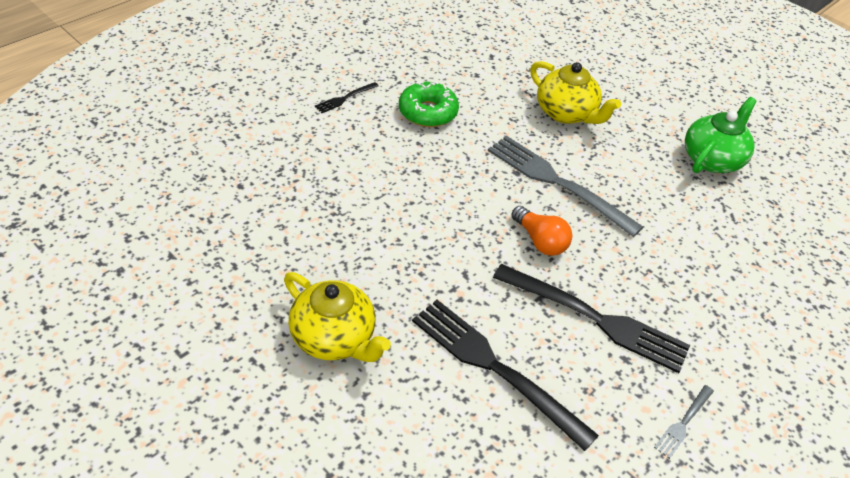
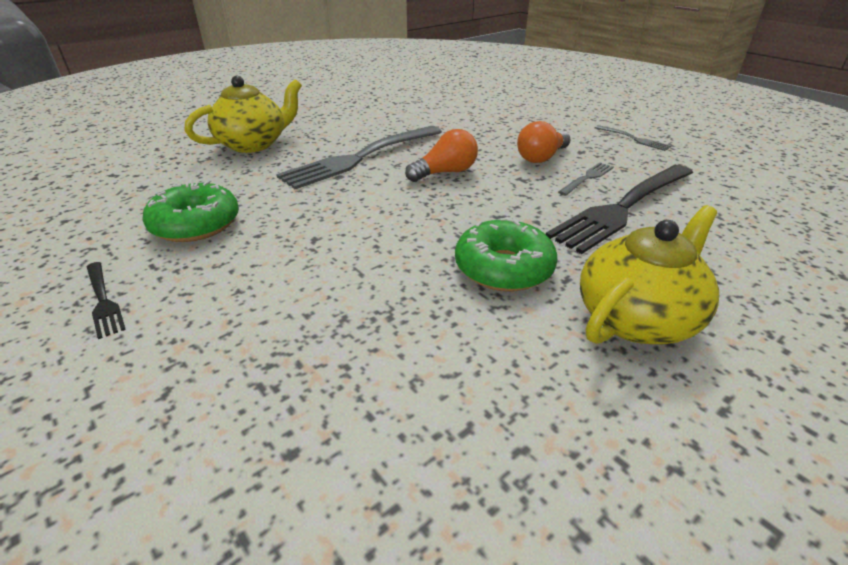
camera: 80 degrees left, 10 degrees down
(388, 271) = (503, 268): none -> green donut
(555, 351) = (587, 178): none -> grey fork
(596, 319) = (541, 157): black fork -> orange light bulb
(712, 159) = (347, 99): green teapot -> none

